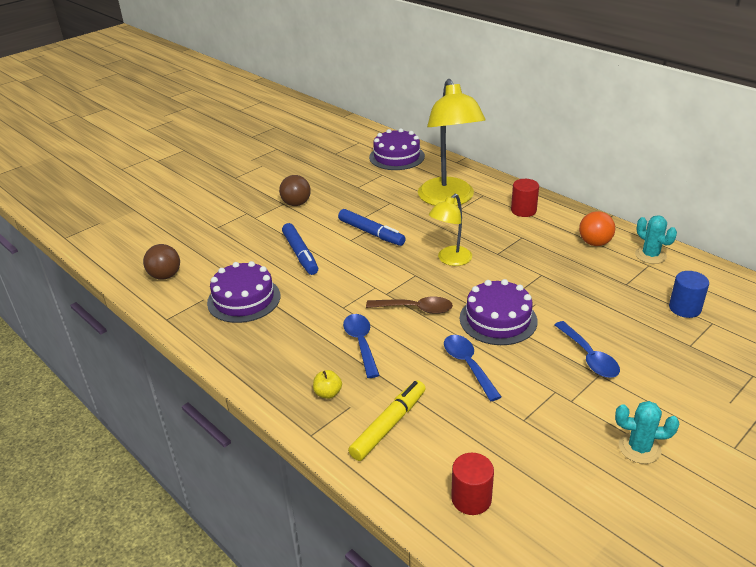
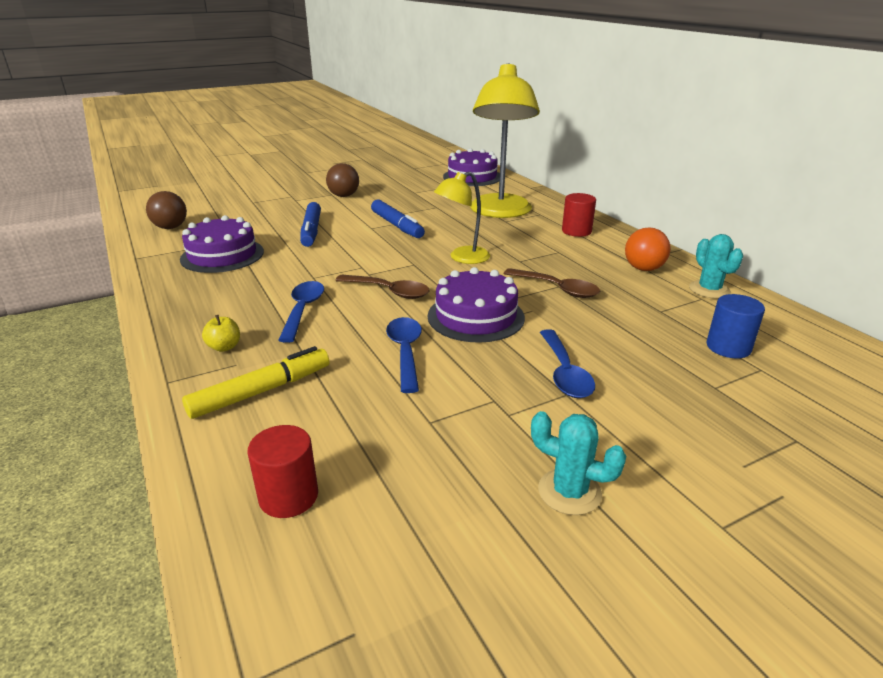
camera: 15 degrees right, 5 degrees down
(542, 278) = (557, 289): none -> brown spoon

